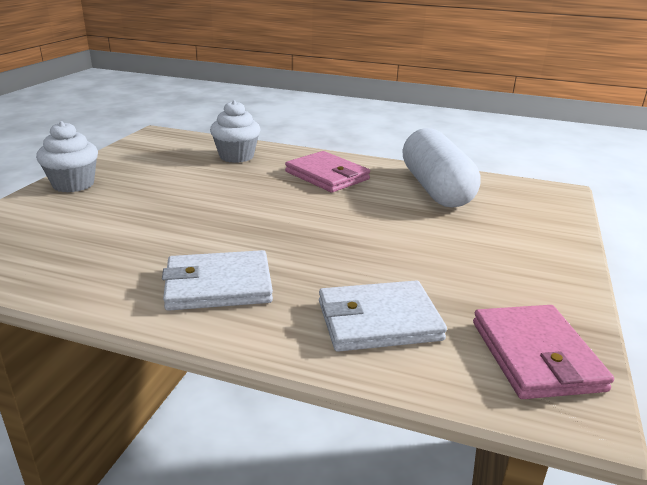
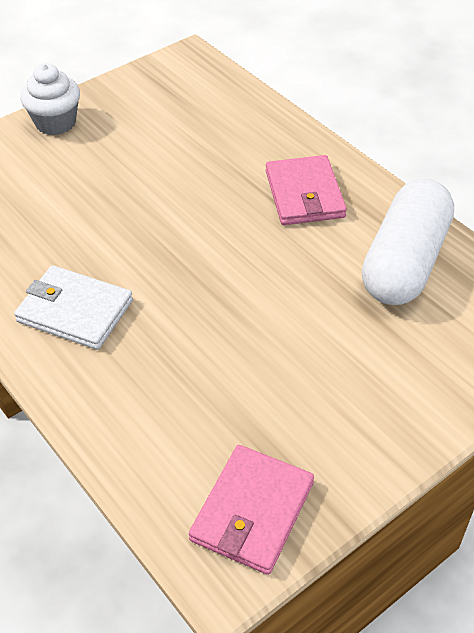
camera: 35 degrees right, 20 degrees up
(236, 156) = (238, 126): white cupcake -> none
(378, 320) = (163, 410): white wallet -> none

